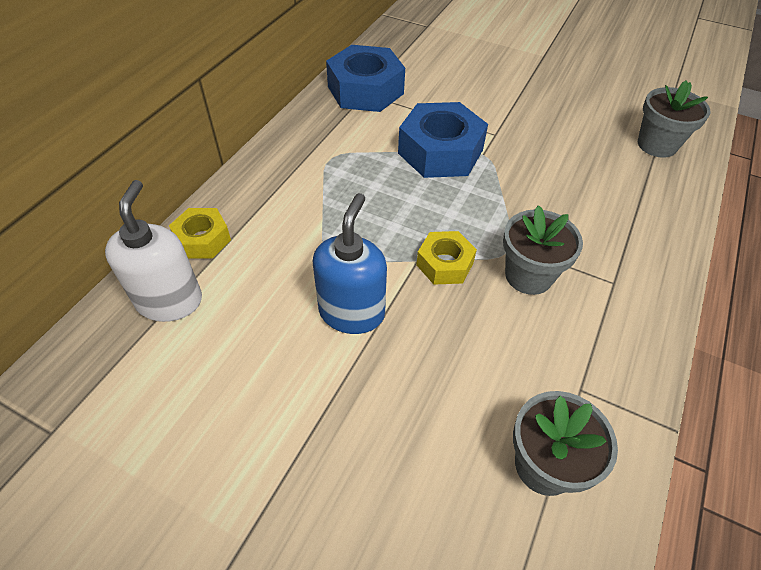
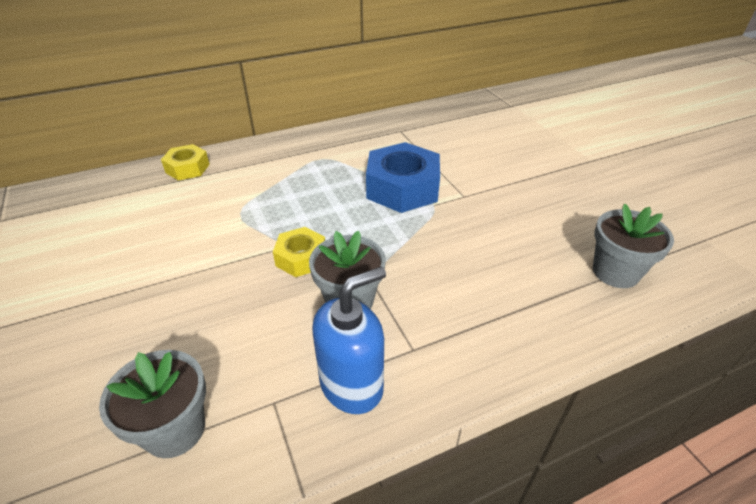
camera: 40 degrees right, 10 degrees down
(170, 301) = (128, 190): white soap dispenser -> none
(352, 312) = (204, 251): blue soap dispenser -> blue soap dispenser (352, 384)
(365, 90) = (403, 129): blue nut -> none

